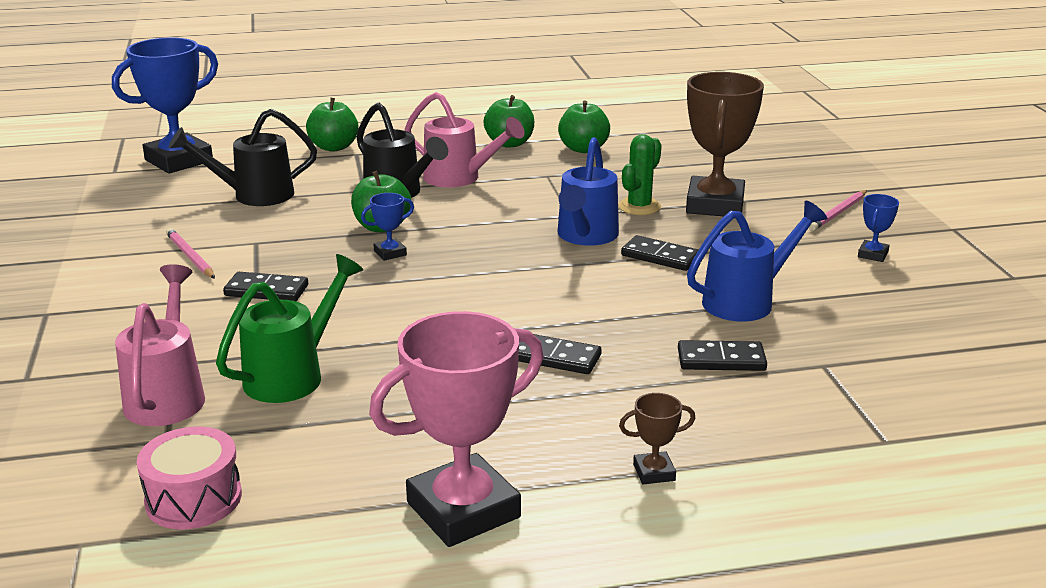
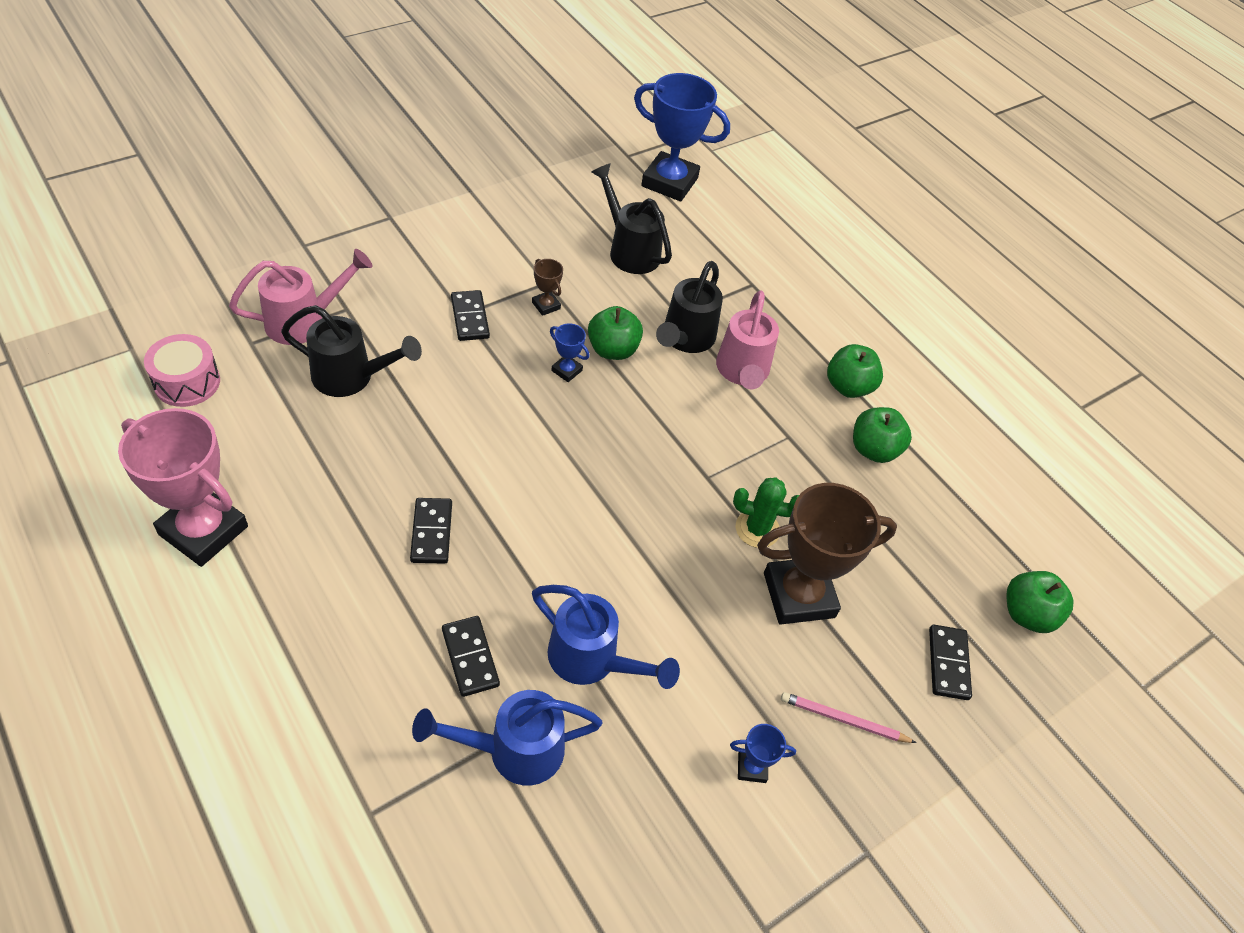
camera: 60 degrees right, 25 degrees up
(190, 256) = (505, 255): pink pencil -> none
(293, 375) = (351, 377): green watering can -> black watering can
(334, 147) = (756, 265): green apple -> green apple (1027, 614)
(585, 236) = (667, 500): blue watering can -> blue watering can (514, 750)
(654, 472) = (278, 640): brown trophy -> brown trophy (546, 305)
(660, 257) = (653, 570): black domino -> black domino (948, 663)

